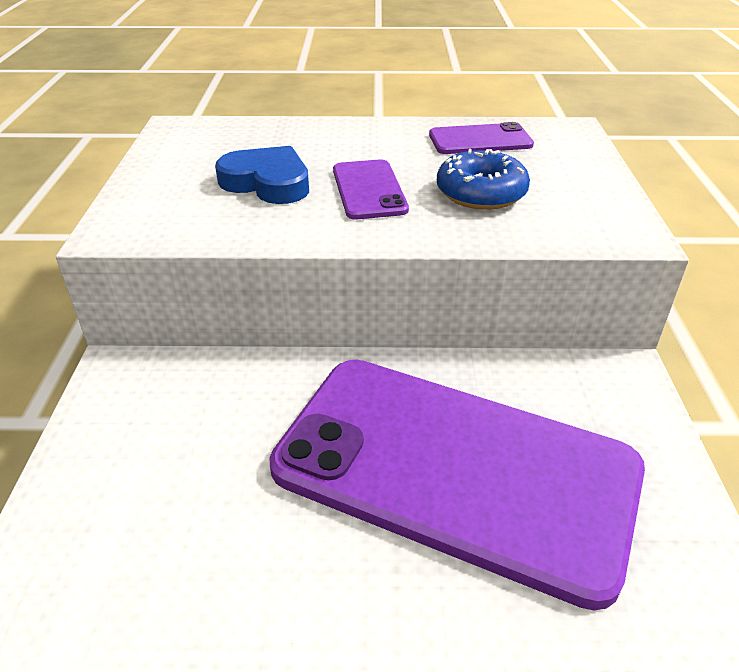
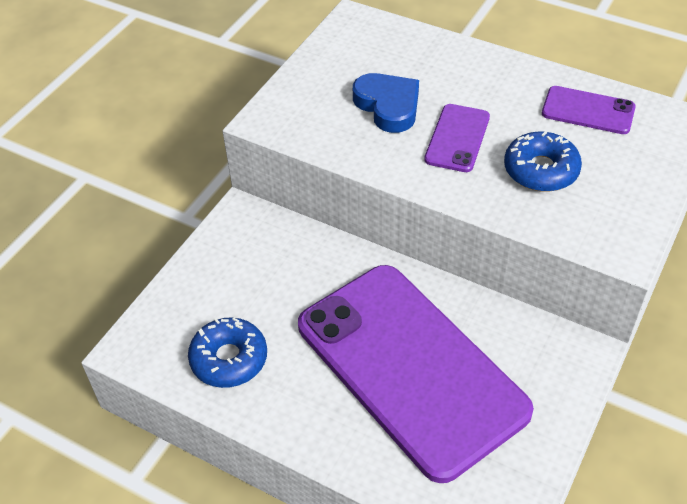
camera: 30 degrees right, 10 degrees up
(190, 568) = (229, 359): none -> blue donut

